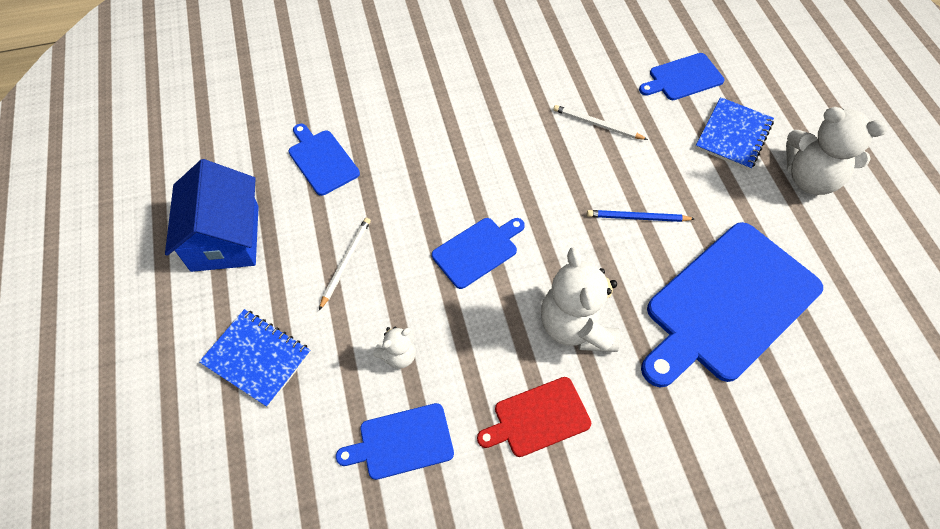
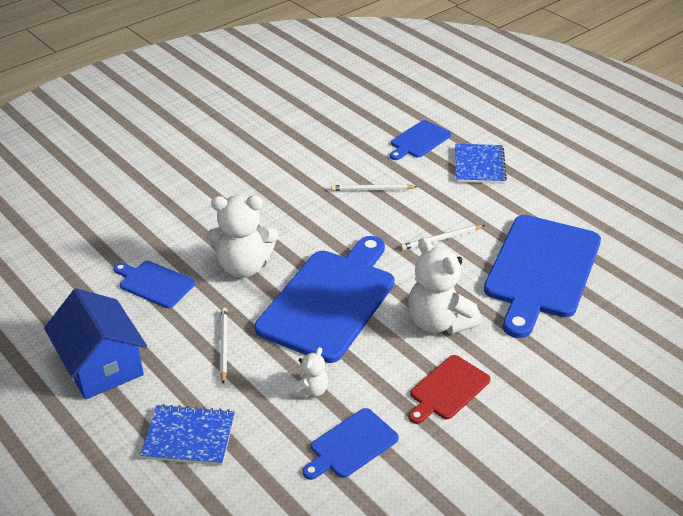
camera: 25 degrees left, 20 degrees down
(477, 251) = (330, 301): blue cutting board -> blue cutting board, size x2.03
(637, 218) = (441, 239): blue pencil -> white pencil
(810, 178) = (550, 175): white teddy bear -> white teddy bear (244, 266)

